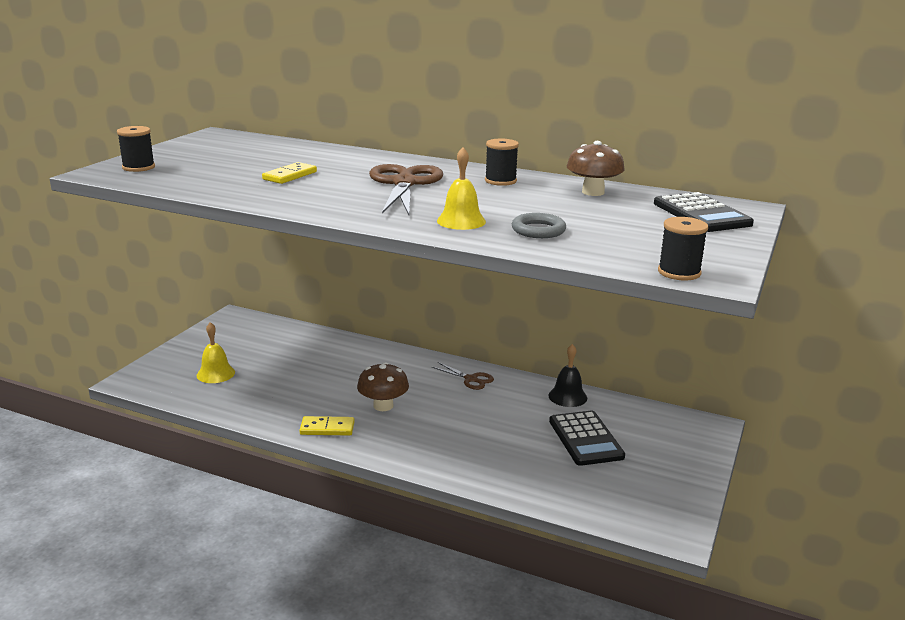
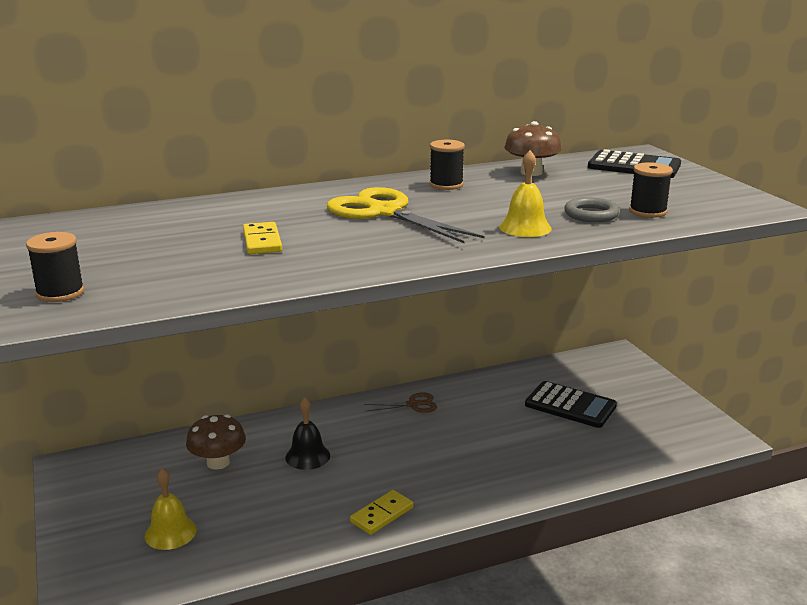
camera: 45 degrees left, 0 degrees up
(383, 406) = (389, 466): brown mushroom -> brown mushroom (218, 462)
(404, 183) = (385, 212): brown scissors -> yellow scissors
(567, 396) = (503, 380): black bell -> black bell (307, 456)
(679, 272) = (743, 211): black spool -> black spool (647, 211)

